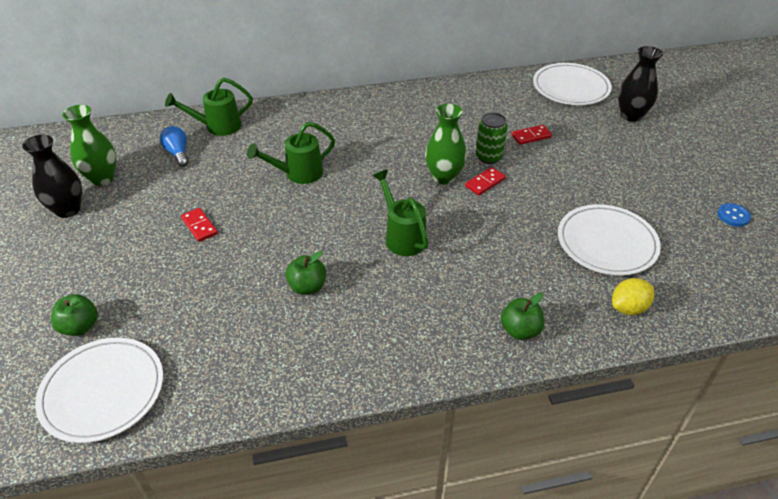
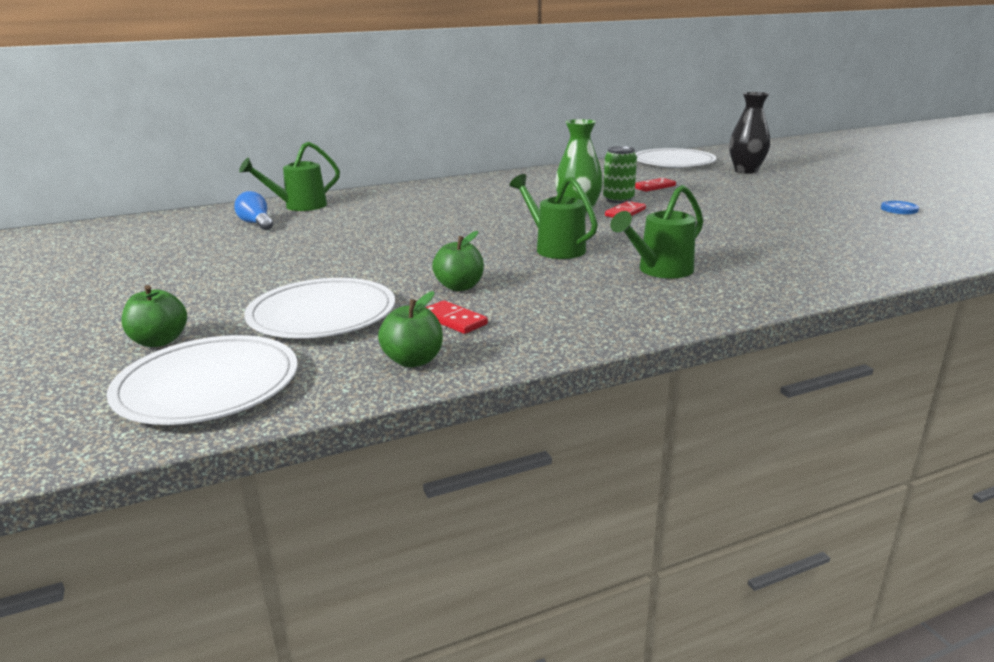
camera: 10 degrees left, 20 degrees down
(68, 209) = (122, 266): black vase -> none
(102, 178) = (164, 244): green vase -> none
(199, 226) = (302, 262): red domino -> red domino (454, 320)
(298, 174) = (409, 224): green watering can -> green watering can (660, 271)
(520, 330) = (737, 289): green apple -> green apple (413, 360)
(607, 243) = (785, 233): white plate -> white plate (322, 314)
(628, 308) = (845, 265): yellow lemon -> none

